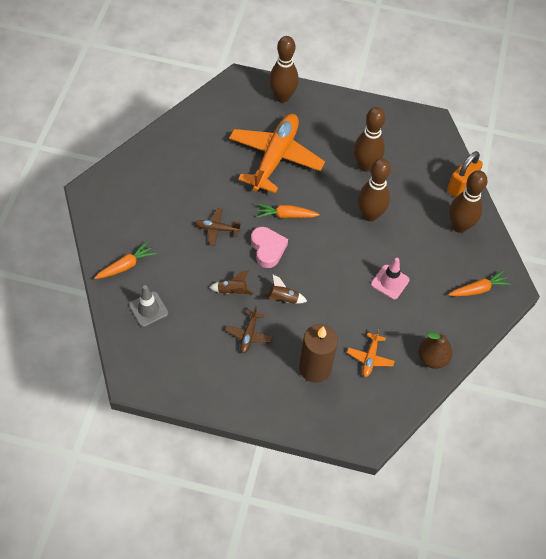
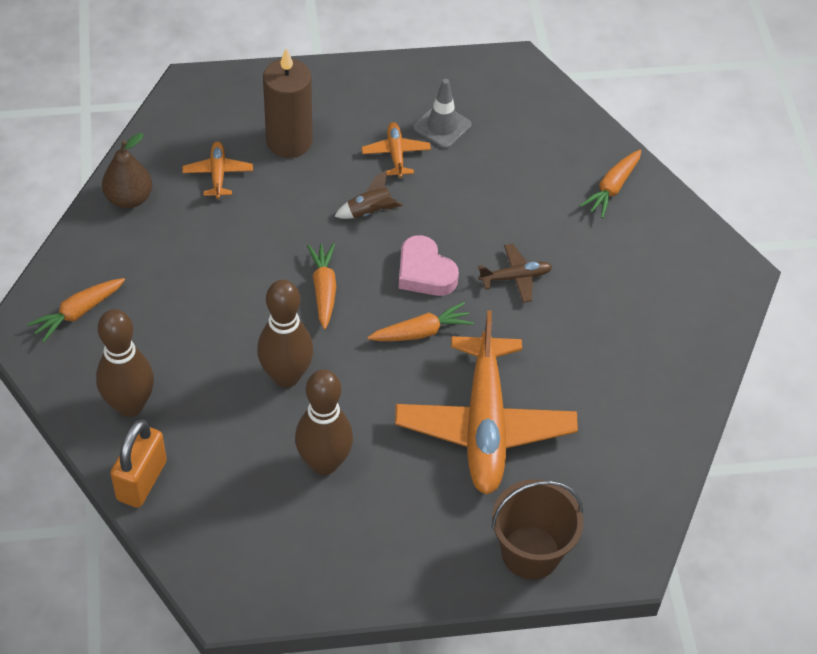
camera: 160 degrees right, 5 degrees down
(148, 309) = (546, 145): grey traffic cone -> grey traffic cone (442, 126)
(232, 291) = (446, 200): brown rocket -> none
(249, 335) = (396, 154): brown plane -> orange plane
(282, 97) = (530, 552): brown bowling pin -> brown bucket
(331, 257) = (324, 289): none -> orange carrot
(390, 282) = (220, 281): pink traffic cone -> none

